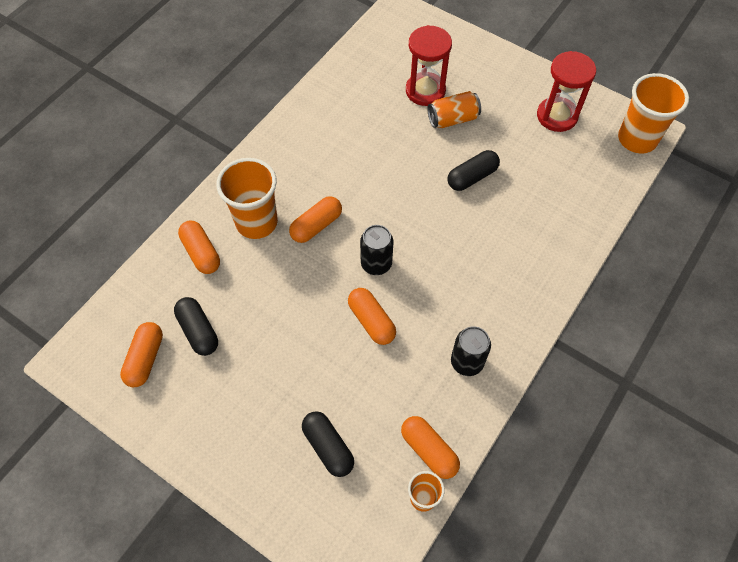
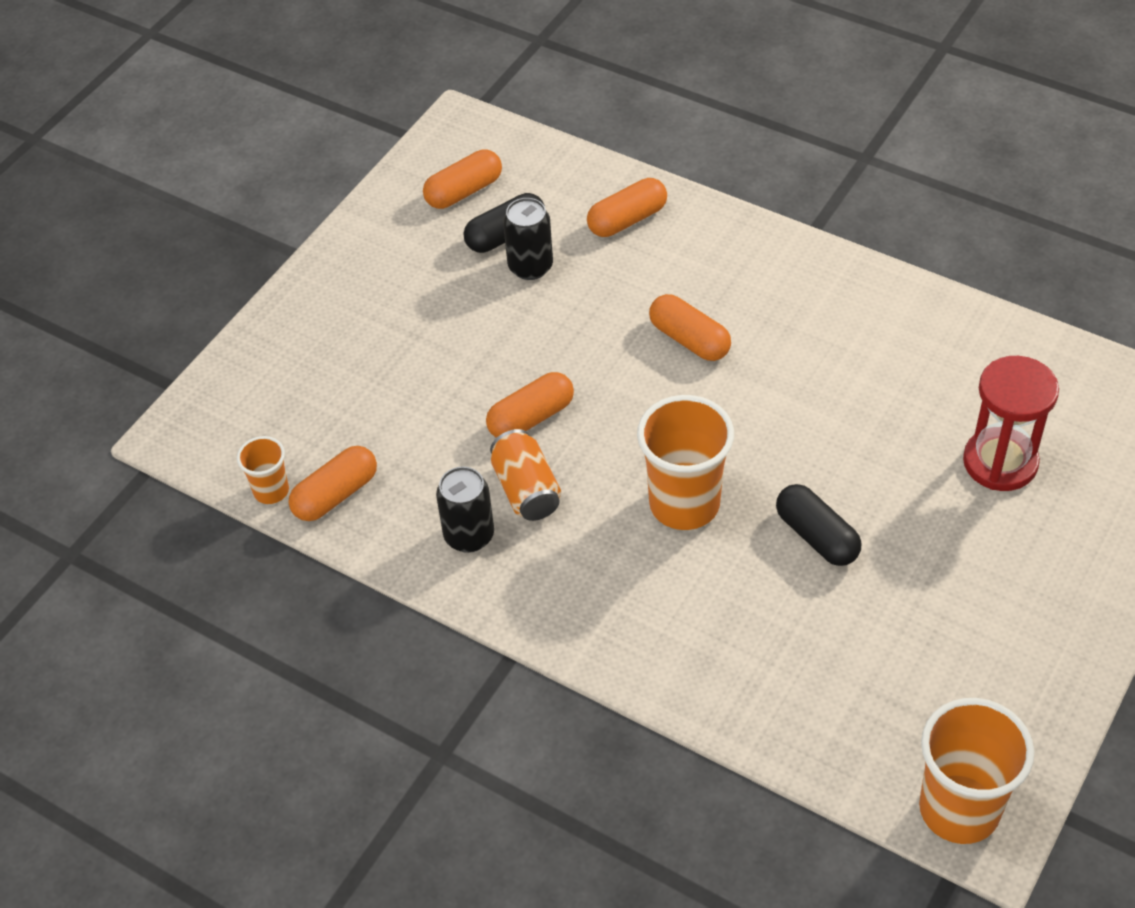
camera: 90 degrees right, 10 degrees down
(145, 359) = (464, 191): orange capsule -> orange capsule turned 45 degrees counterclockwise
(256, 222) = (686, 271): orange cup -> orange cup (684, 504)
(328, 447) = (343, 385): black capsule -> none
(376, 264) = (629, 416): black can -> black can (530, 267)
(452, 119) = (942, 505): orange can -> orange can (526, 490)
(557, 116) = (988, 670): red hourglass -> none

